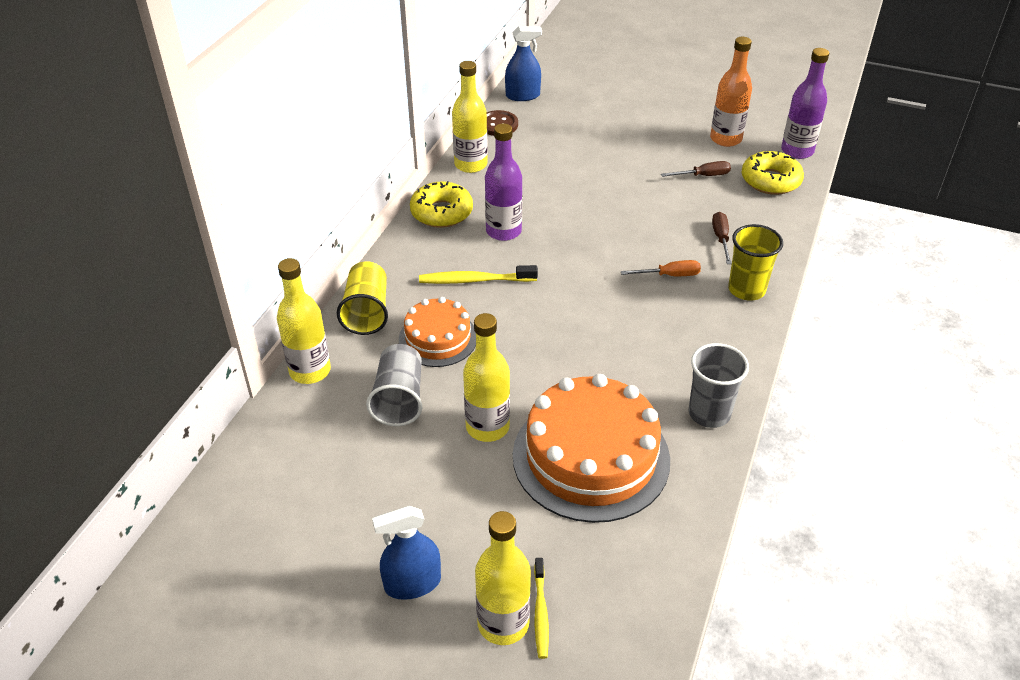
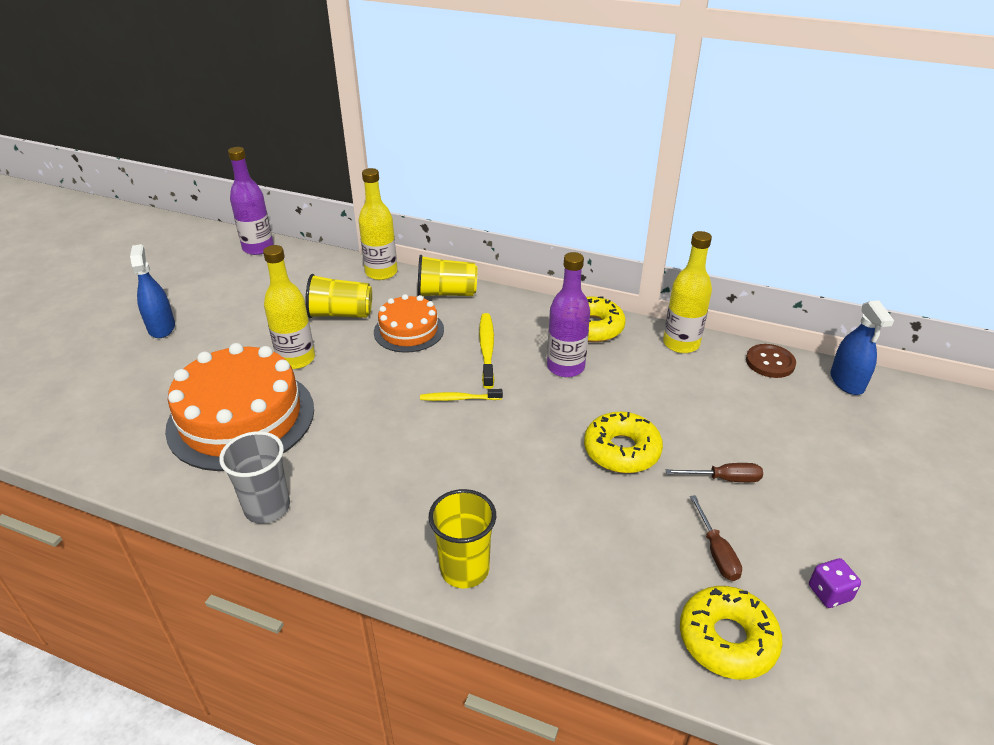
camera: 90 degrees right, 5 degrees down
(399, 399) = (341, 314): grey cup -> yellow cup
(503, 623) = (105, 368): yellow bottle -> none
(540, 613) = (102, 386): yellow toothbrush -> yellow toothbrush (459, 399)
(610, 207) = (621, 450): none -> yellow donut
(669, 275) = (494, 495): orange screwdriver -> none
(721, 238) = (570, 555): brown screwdriver -> brown screwdriver (724, 479)
(725, 139) = (829, 593): orange bottle -> purple dice
(797, 151) = (831, 697): purple bottle -> purple bottle (258, 248)

